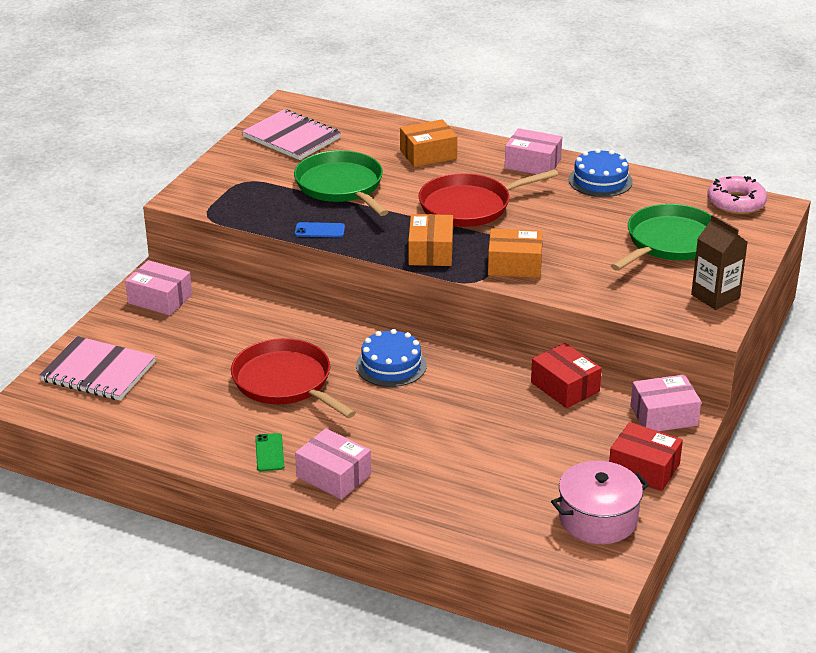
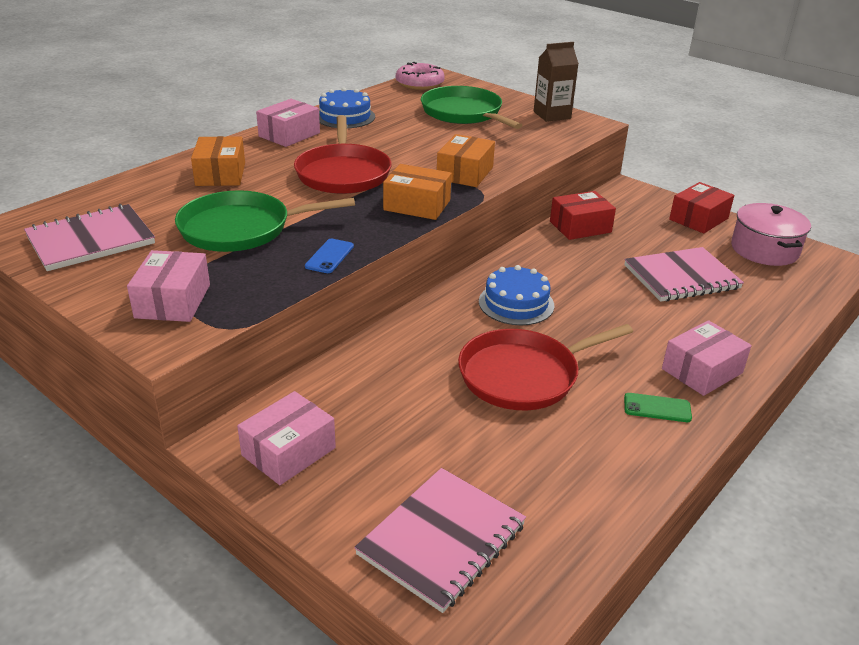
camera: 75 degrees left, 0 degrees up
(496, 459) = (681, 277): none -> pink notebook
(664, 415) = (630, 197): pink box -> pink box (173, 301)

